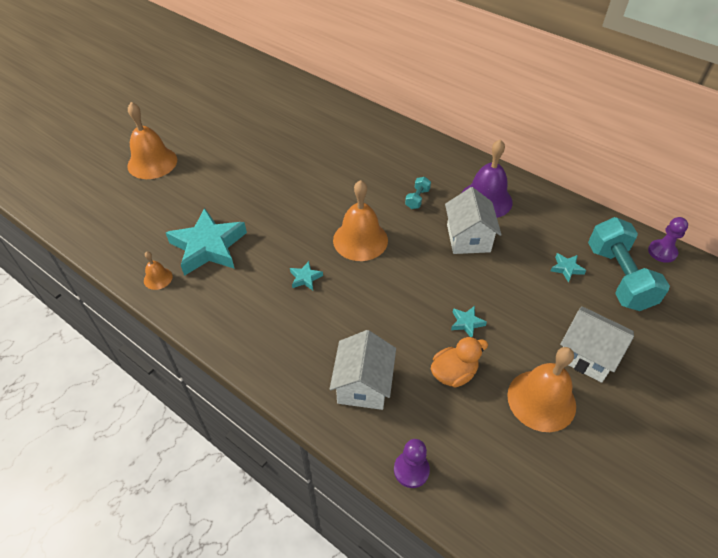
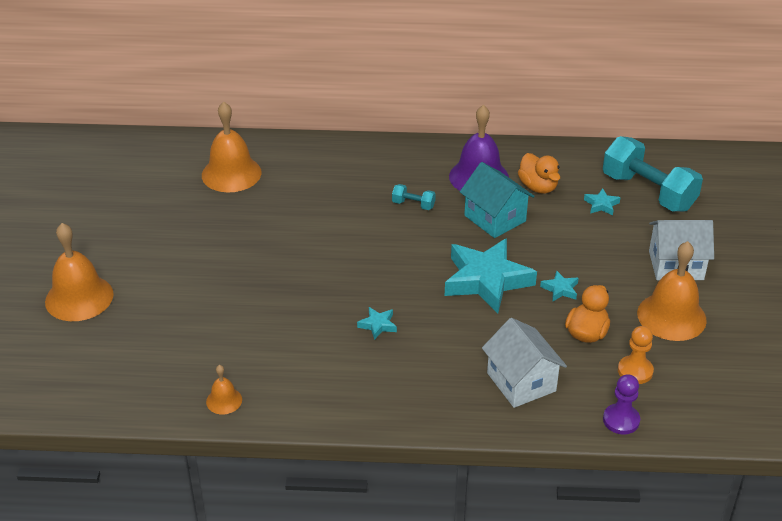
camera: 35 degrees left, 10 degrees down
(208, 247) = (246, 347): turquoise star -> turquoise star (486, 280)
(360, 240) = (396, 267): orange bell -> orange bell (231, 173)
(417, 199) = (413, 205): turquoise dumbbell -> turquoise dumbbell turned 60 degrees counterclockwise
(464, 432) = (635, 371): none -> orange pawn
(468, 238) = (495, 218): white house -> turquoise house
(526, 229) = (538, 187): none -> orange duck
(662, 252) = (664, 155): purple pawn -> none

